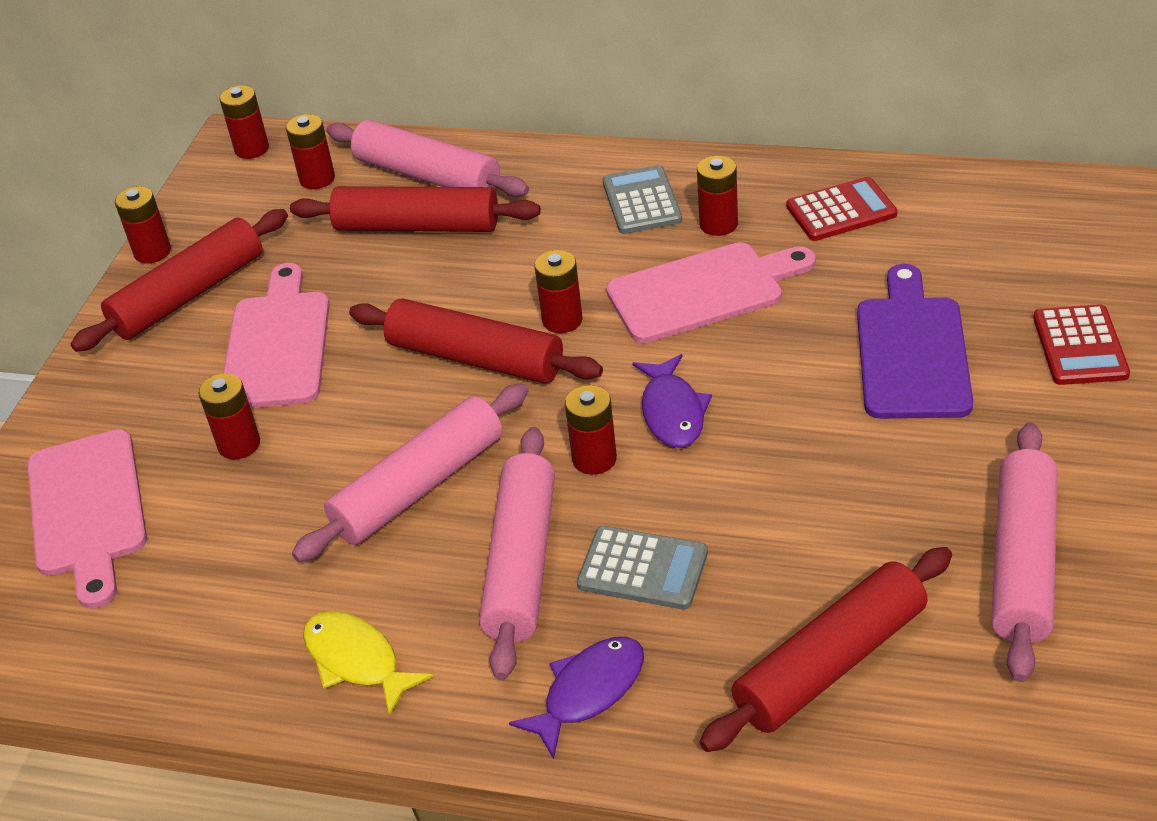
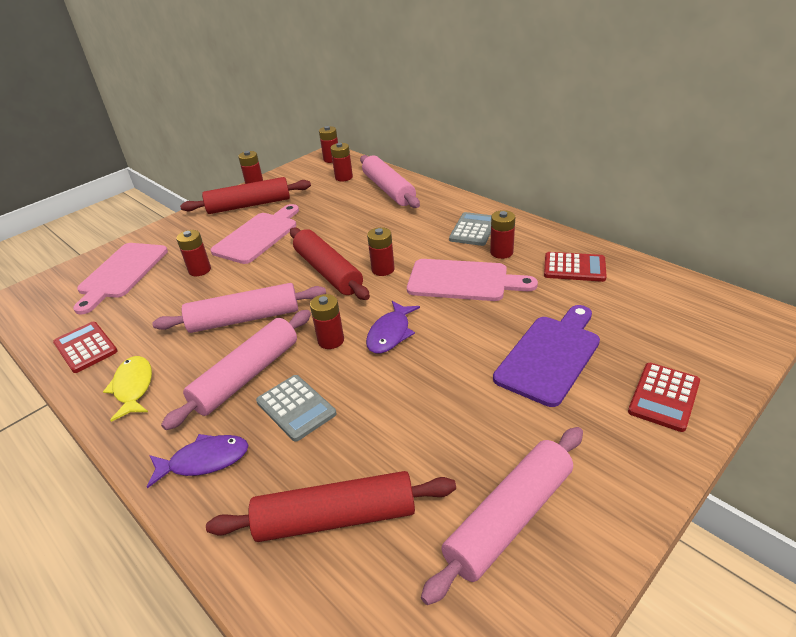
camera: 30 degrees right, 5 degrees down
(189, 648) = (85, 347): none -> red calculator
(417, 227) = (362, 208): red rolling pin -> none

